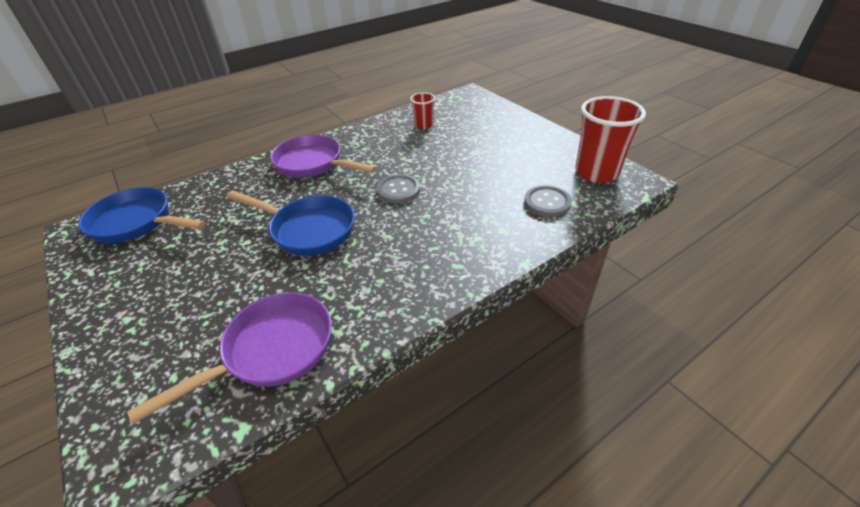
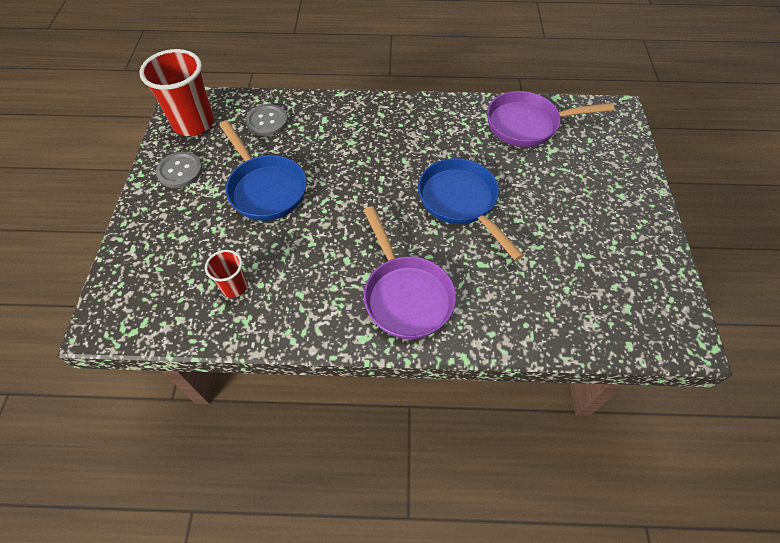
camera: 145 degrees left, 15 degrees up
(137, 223) = (620, 310): blue pan -> blue pan (265, 188)
(398, 190) = (356, 201): grey button -> grey button (180, 171)

